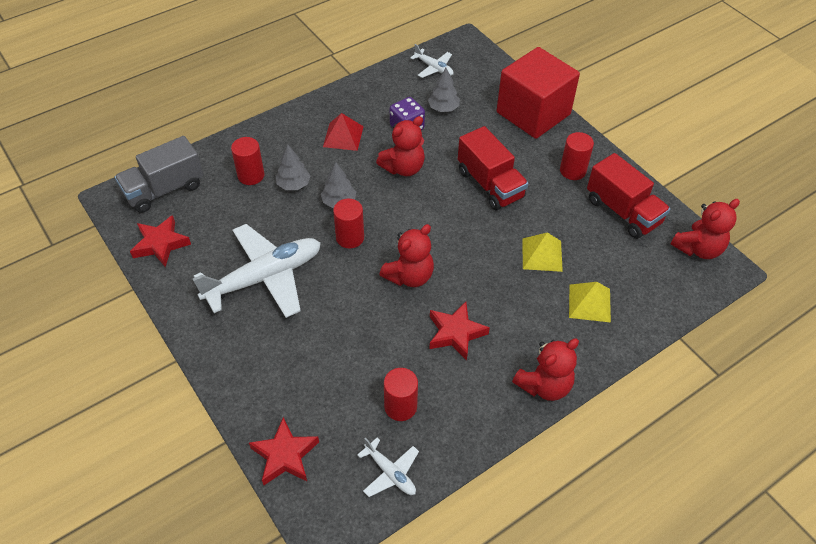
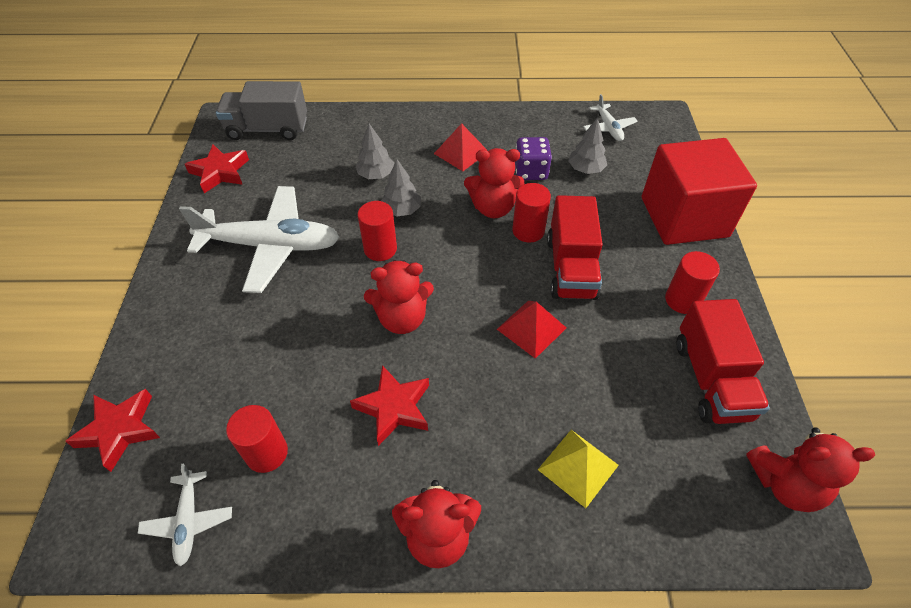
camera: 35 degrees right, 0 degrees up
(251, 175) = (347, 150): red cylinder -> red cylinder (528, 231)
(497, 237) = (531, 328): none -> red pyramid
(542, 254) = (566, 375): yellow pyramid -> none

